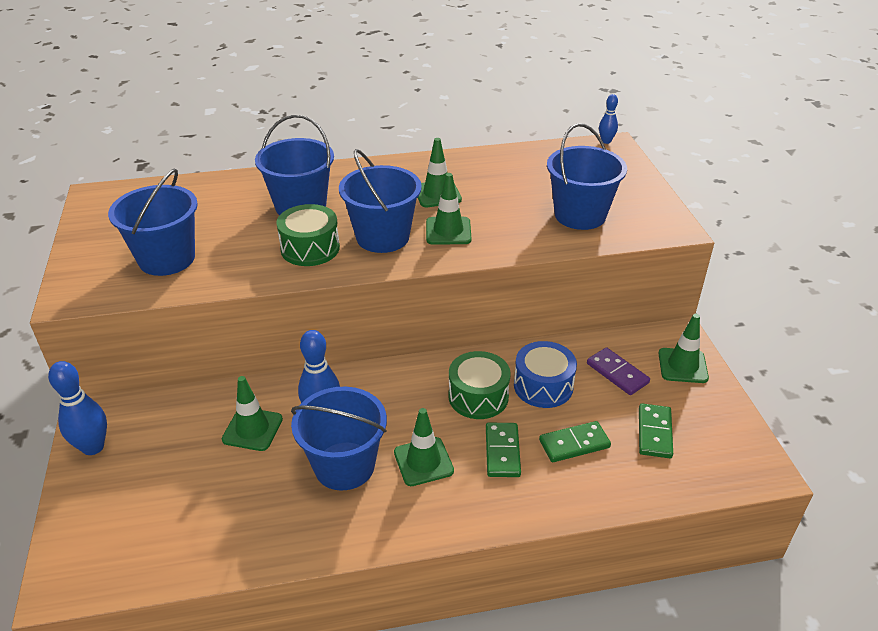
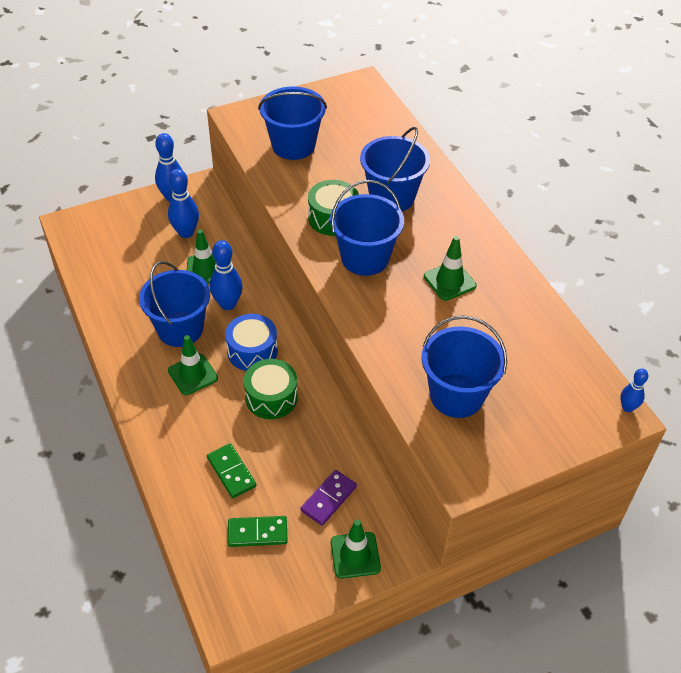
camera: 75 degrees right, 10 degrees up
(173, 440) = (186, 233): none -> blue bowling pin
(448, 231) = (390, 299): green traffic cone -> none
(502, 452) = (213, 423): green domino -> none
(543, 386) = (296, 442): blue drum -> blue drum (252, 351)

